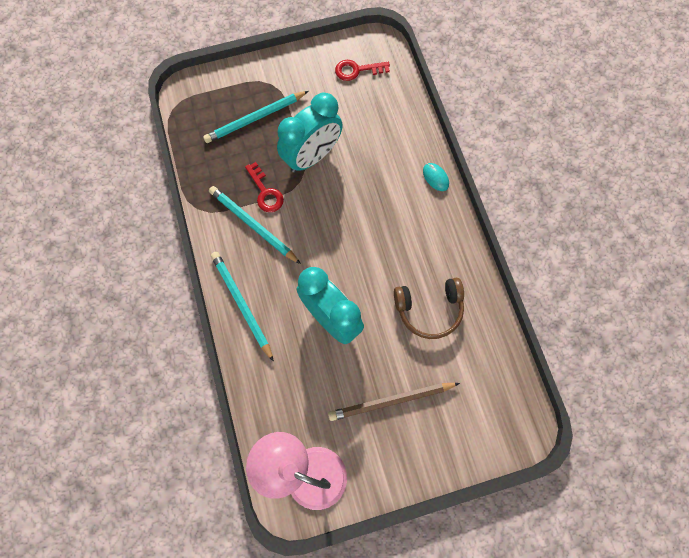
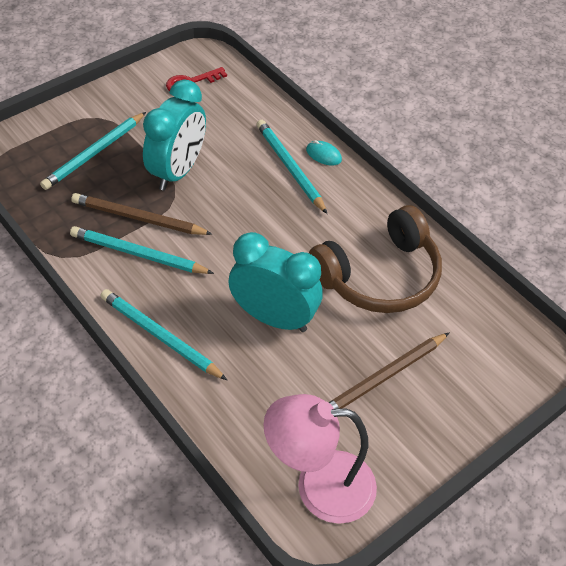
camera: 25 degrees left, 20 degrees down
(265, 192) = (138, 218): red key -> brown pencil
(402, 181) = (289, 168): none -> turquoise pencil
(429, 310) = (379, 276): brown headphones -> brown headphones, size x1.51

